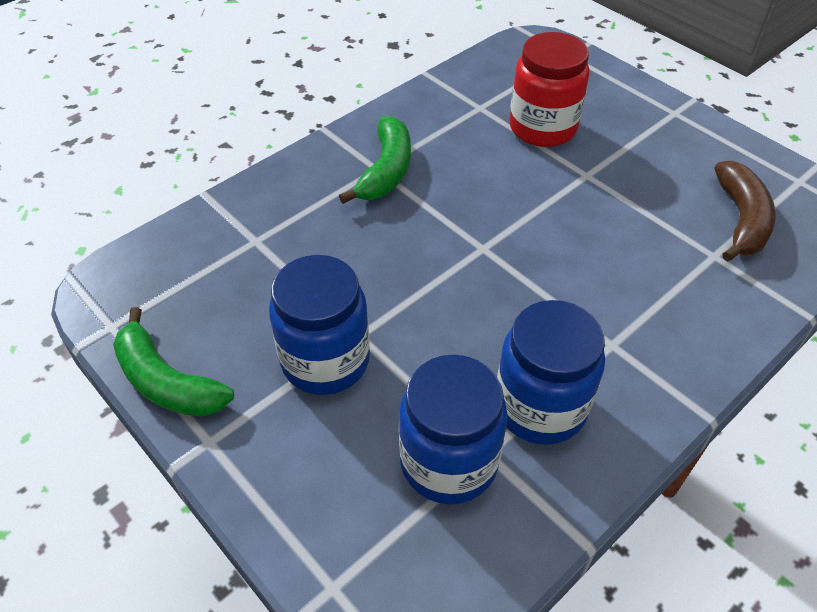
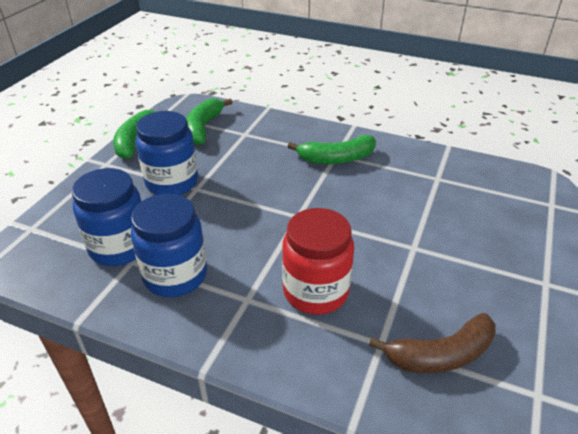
camera: 65 degrees right, 10 degrees down
(199, 283) = (203, 128): none -> green banana
(542, 128) = (445, 212): red jar -> red jar (315, 291)

